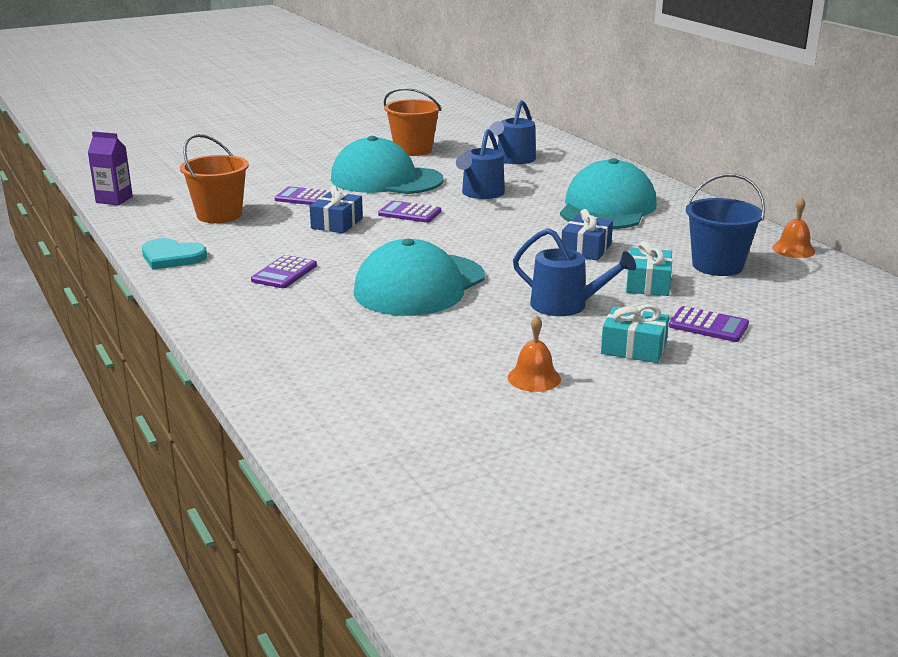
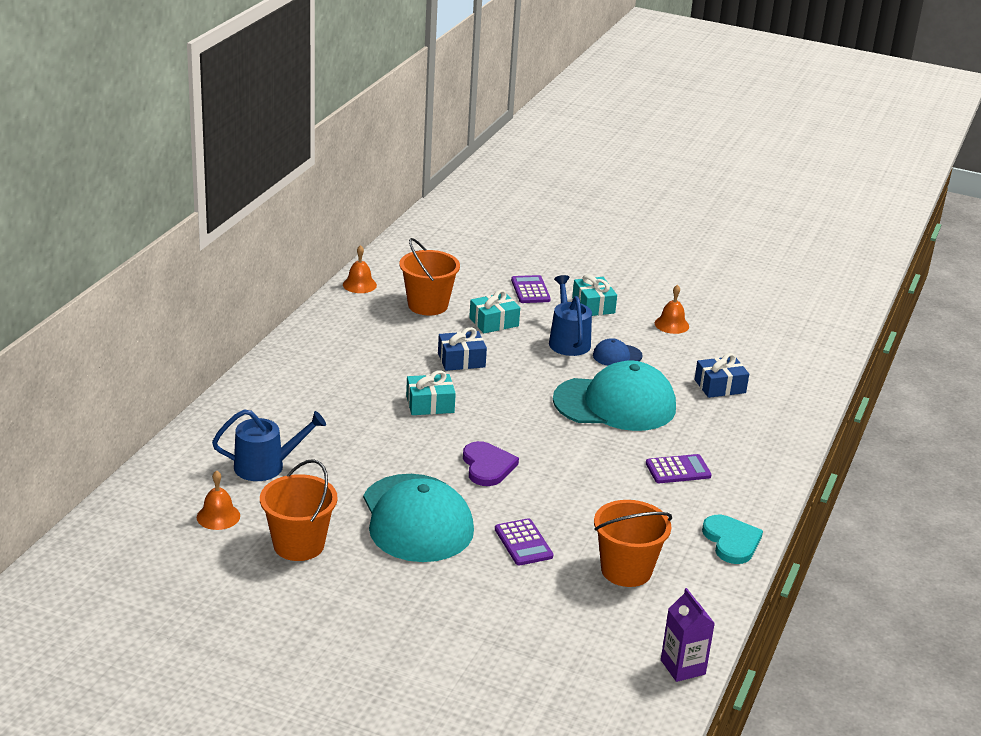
camera: 130 degrees left, 5 degrees up
(337, 223) = (558, 493): blue gift -> blue gift (720, 386)
(409, 213) = (487, 466): purple calculator -> purple heart
(475, 140) = (218, 516): none -> orange bell
(481, 193) = (392, 448): blue watering can -> none
(504, 319) = (617, 355): none -> blue cap
(526, 219) = (430, 404): none -> turquoise gift
(607, 208) = (355, 375): turquoise cap -> none
(717, 266) = (428, 305): blue bucket -> orange bucket

